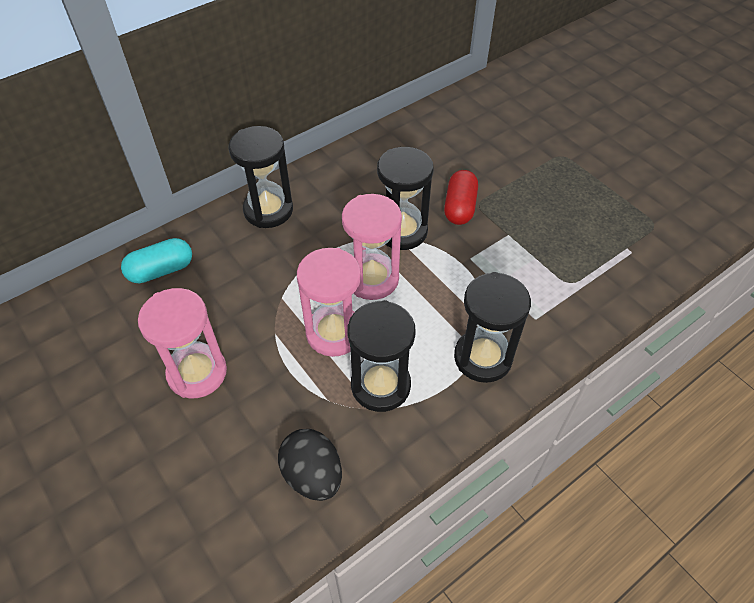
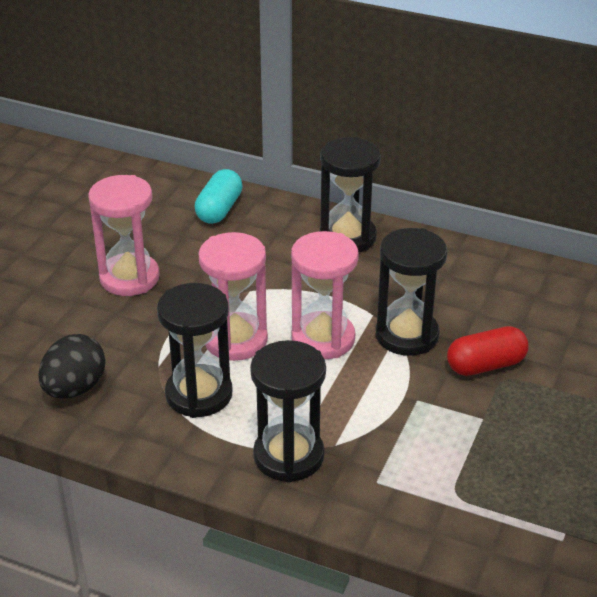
camera: 60 degrees right, 15 degrees down
(161, 270) = (219, 209): turquoise capsule -> turquoise capsule turned 75 degrees clockwise

